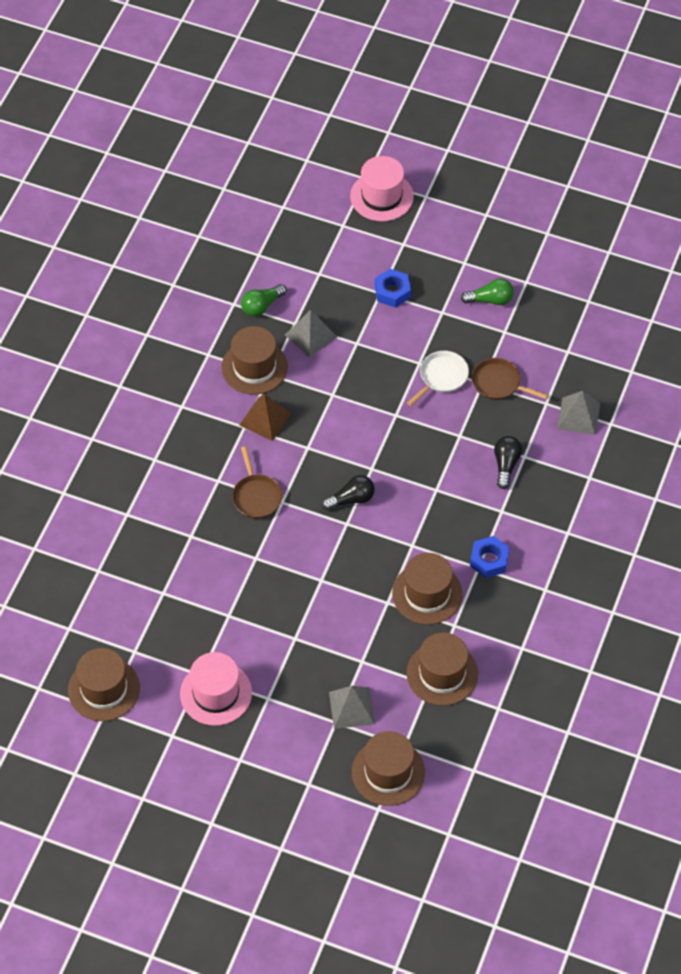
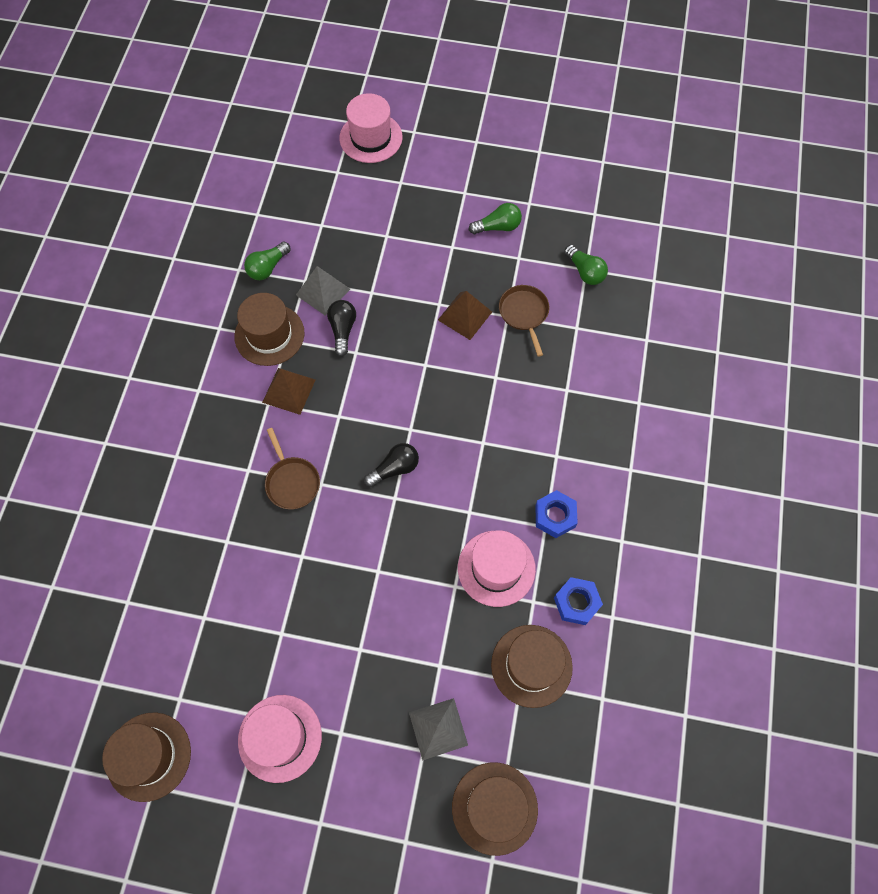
camera: 10 degrees left, 10 degrees up
(392, 292) = (398, 233): blue nut -> blue nut (576, 602)
(427, 594) = (496, 568): brown hat -> pink hat
(441, 377) = (464, 316): white pan -> brown pyramid
(499, 383) = (524, 313): brown pan -> brown pan turned 60 degrees clockwise
(506, 465) = (550, 403): black light bulb -> black light bulb (343, 330)
(566, 353) = (585, 272): none -> green light bulb
(578, 416) = (612, 336): grey pyramid -> none

